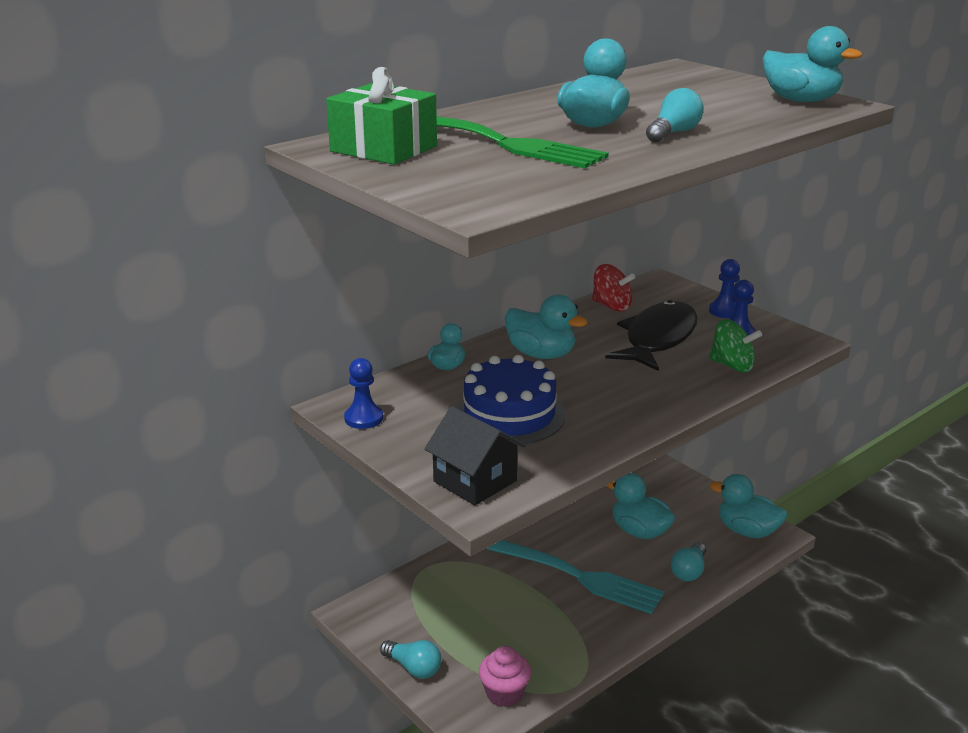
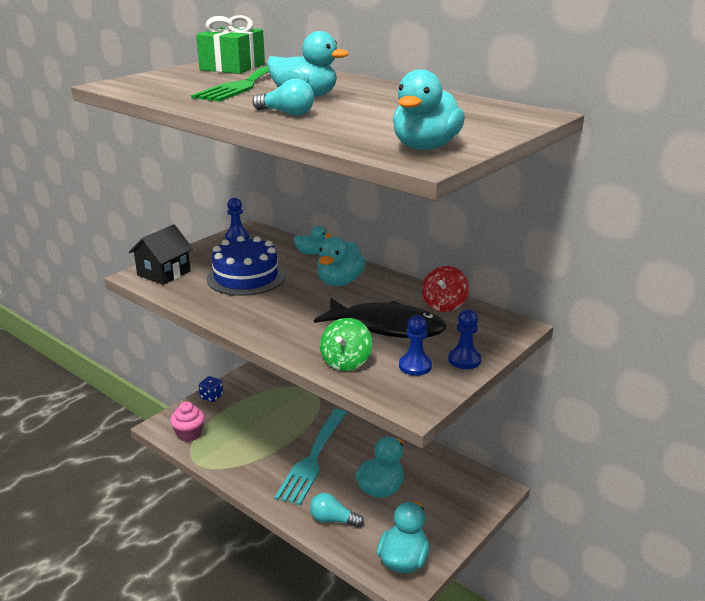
camera: 80 degrees right, 0 degrees up
(413, 668) = (211, 397): turquoise light bulb -> blue dice

